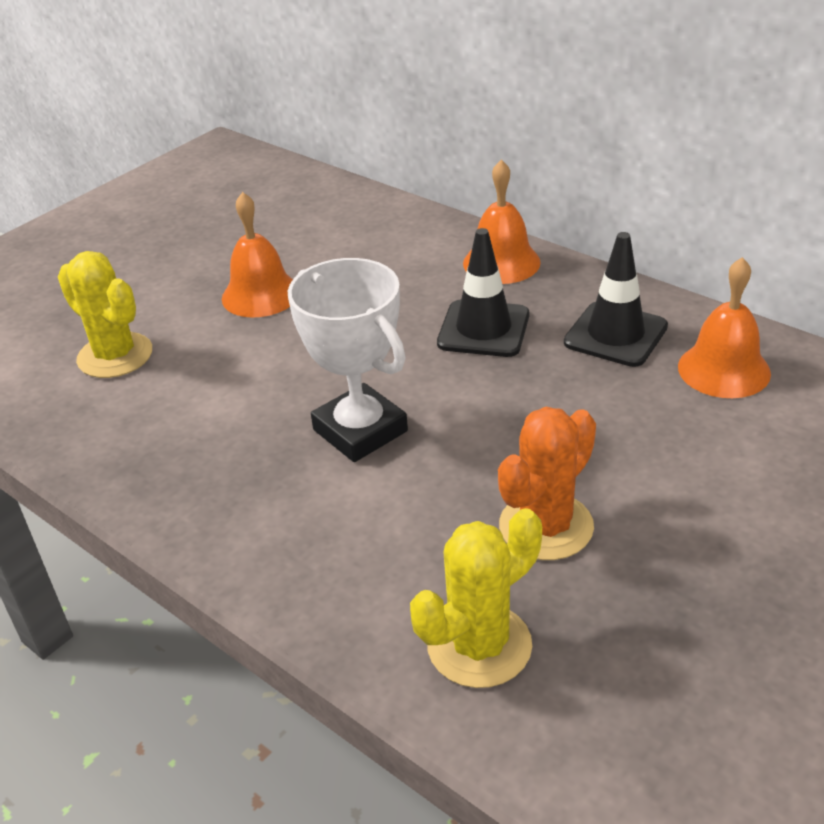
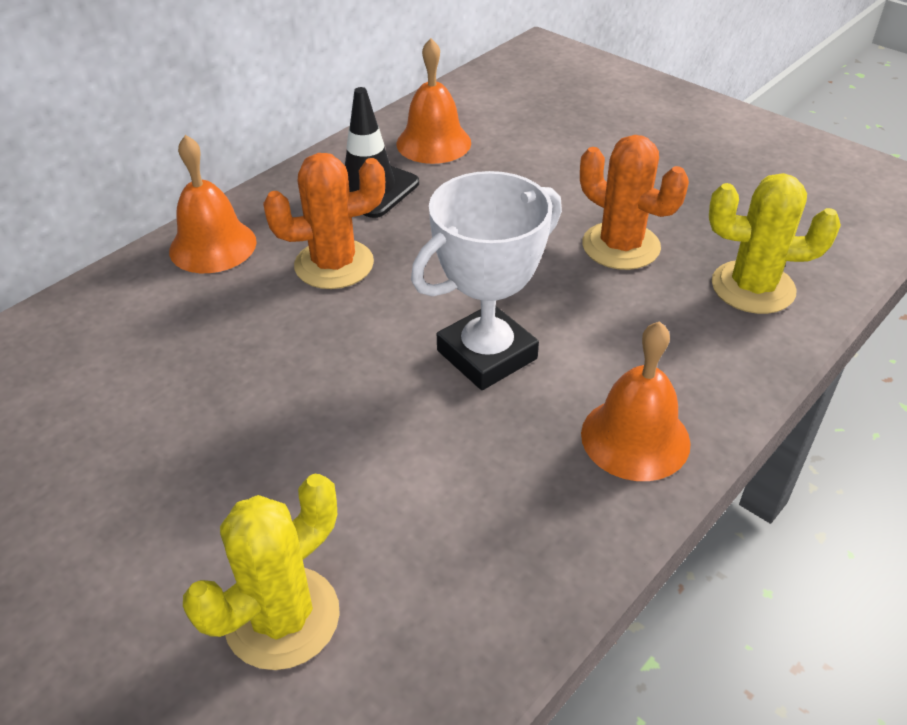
camera: 90 degrees left, 5 degrees up
(260, 294) = (186, 453): orange bell -> orange bell (635, 438)
(479, 645) = (753, 287): yellow cactus -> yellow cactus turned 45 degrees counterclockwise
(483, 329) = (334, 264): black traffic cone -> orange cactus

